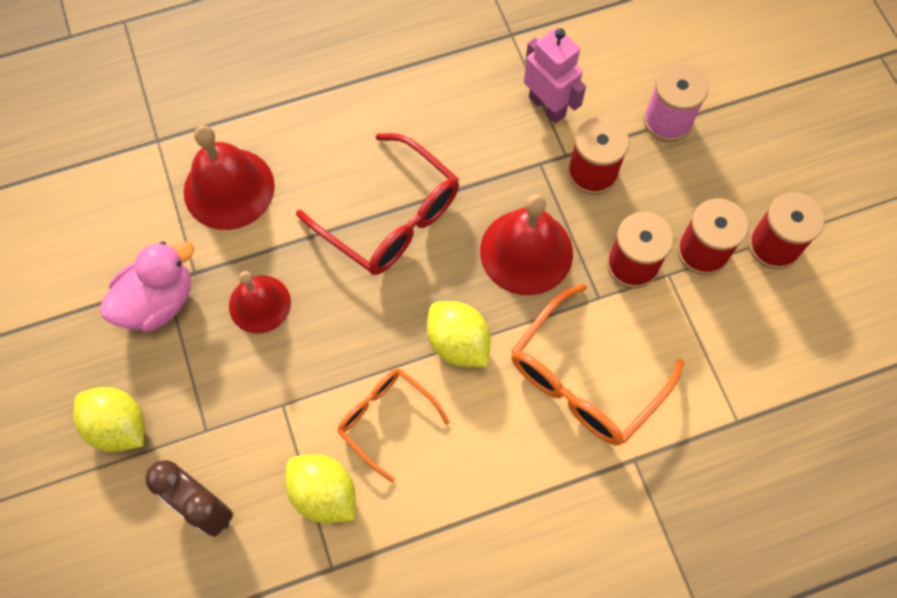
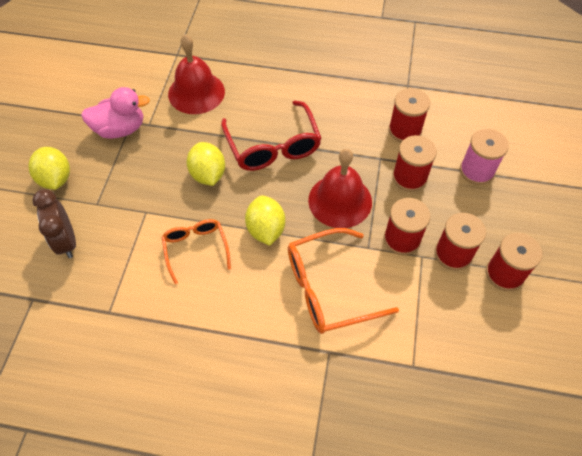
camera: 30 degrees right, 10 degrees down
(259, 304) = (171, 155): red bell -> none
(324, 493) = (134, 270): yellow lemon -> yellow lemon (208, 174)
(547, 106) = (404, 130): pink robot -> red spool

